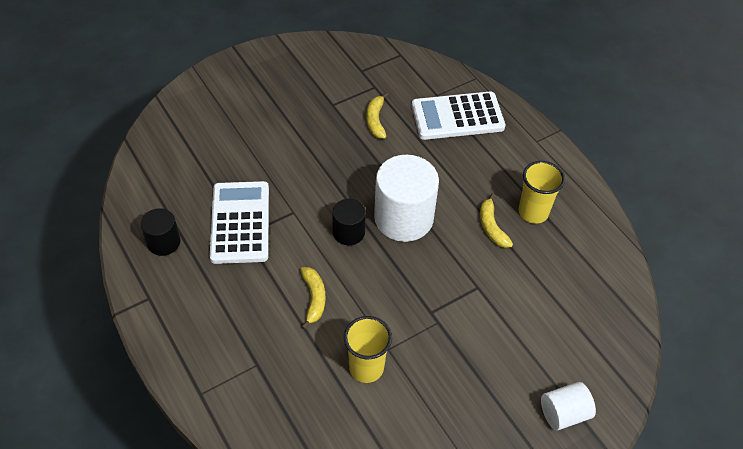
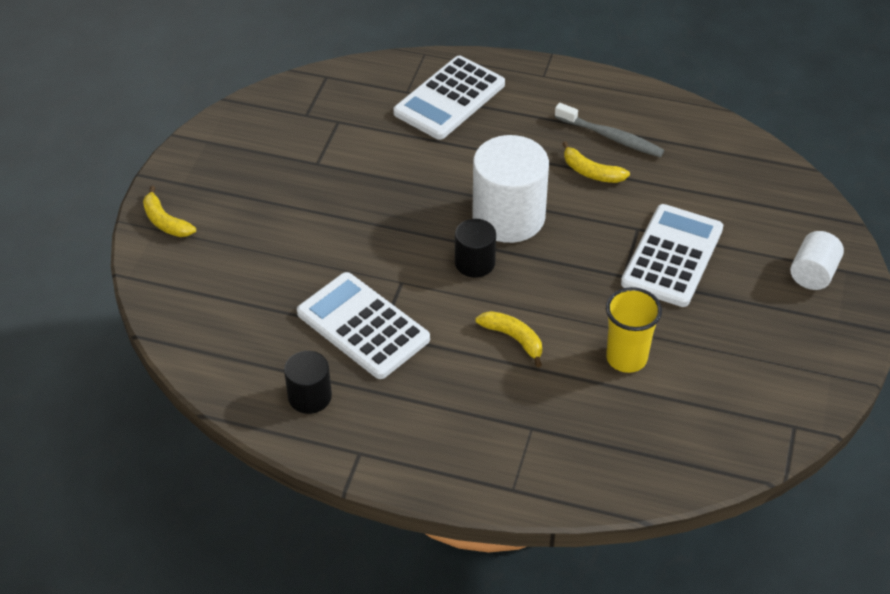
camera: 40 degrees left, 5 degrees down
(376, 120) = (377, 150): yellow banana -> yellow banana (165, 221)
(478, 323) = (672, 256): none -> white calculator
(533, 212) = (611, 137): yellow cup -> grey toothbrush

